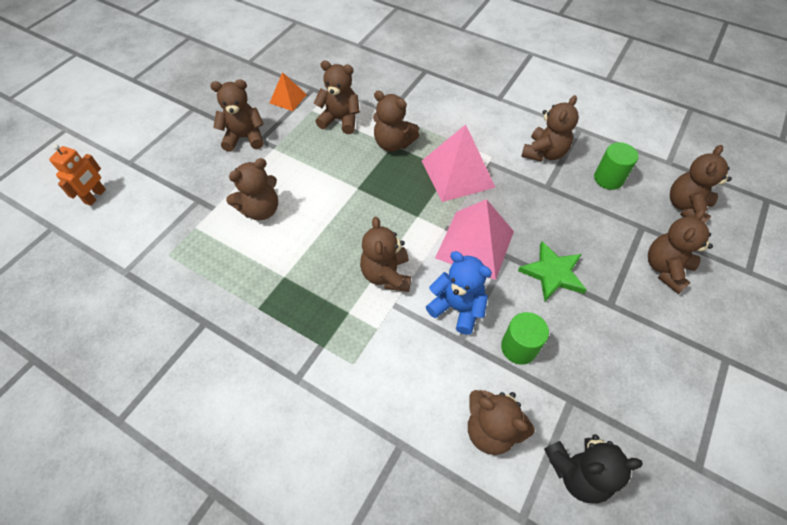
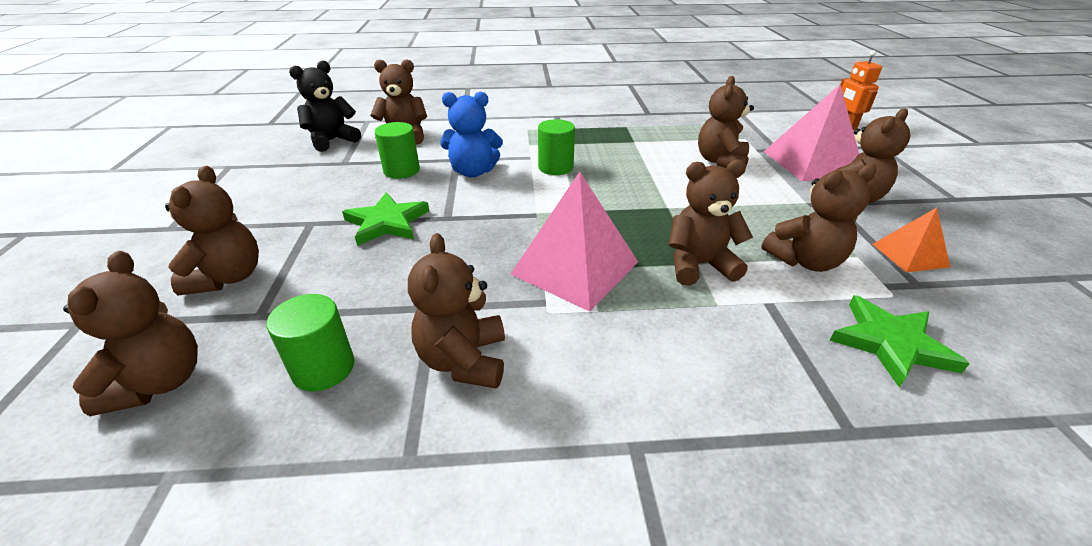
camera: 145 degrees right, 20 degrees down
(368, 80) = (891, 343): none -> green star
(386, 275) = (555, 167): brown teddy bear -> green cylinder
(475, 244) = (491, 213): pink pyramid -> pink pyramid (811, 162)

